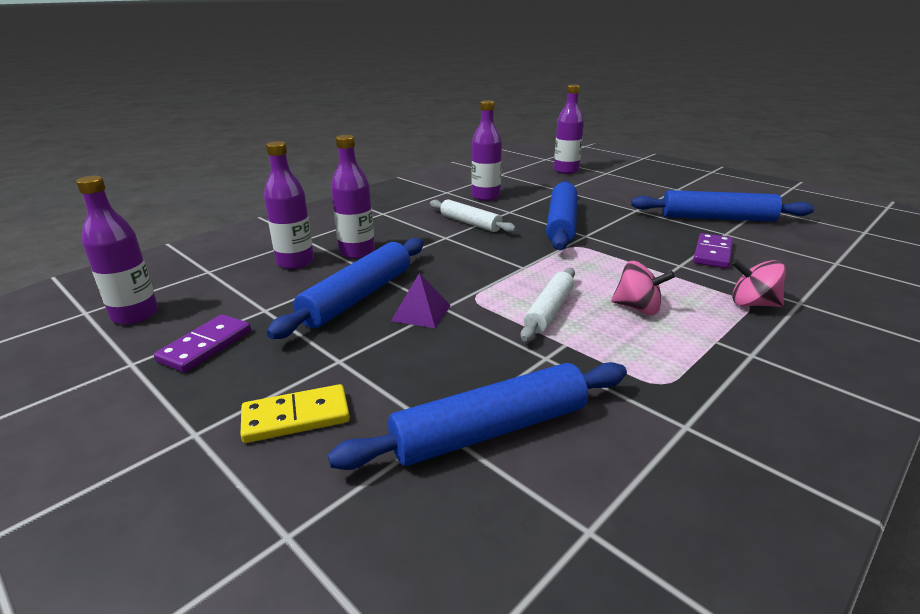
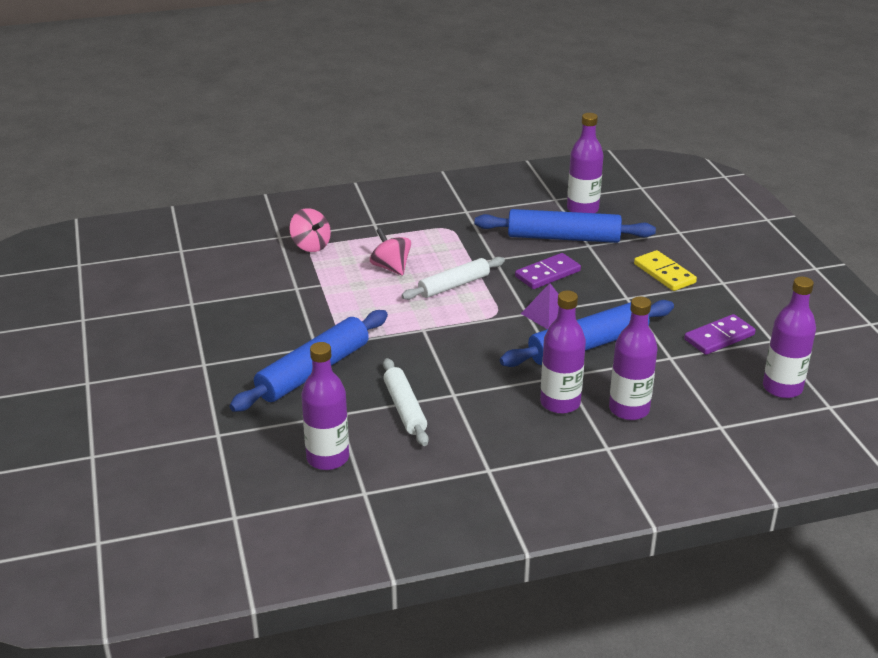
camera: 150 degrees left, 5 degrees up
(296, 417) = (664, 273): yellow domino -> yellow domino turned 45 degrees clockwise
(566, 170) = (132, 485): purple bottle -> purple bottle (582, 209)
(712, 253) = (249, 288): purple domino -> purple domino (547, 274)
(717, 218) = (155, 323): blue rolling pin -> none

